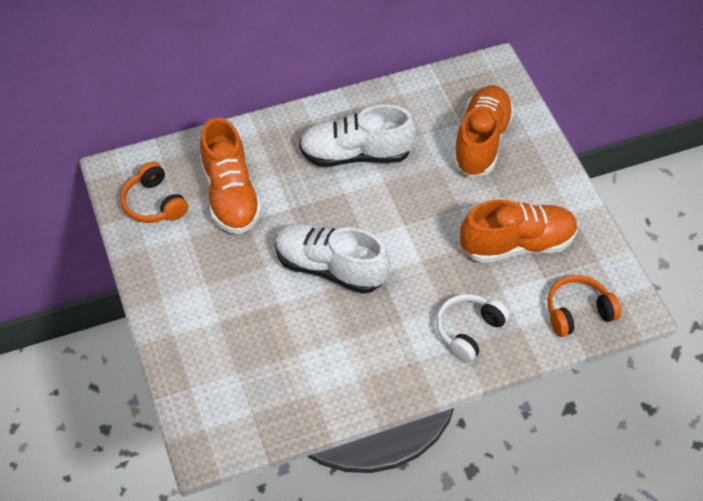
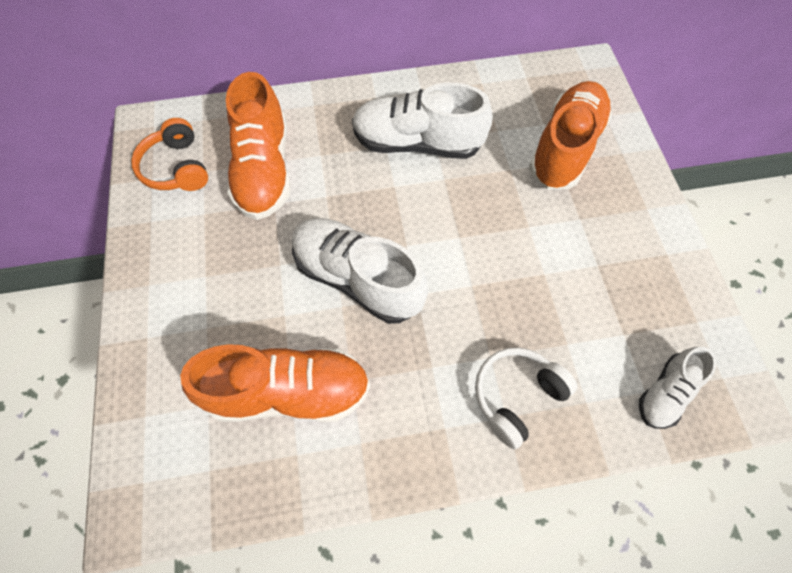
camera: 10 degrees right, 10 degrees up
(517, 244) = (594, 284): orange shoe -> orange shoe (289, 391)
(578, 312) = (665, 392): orange headphones -> white shoe

